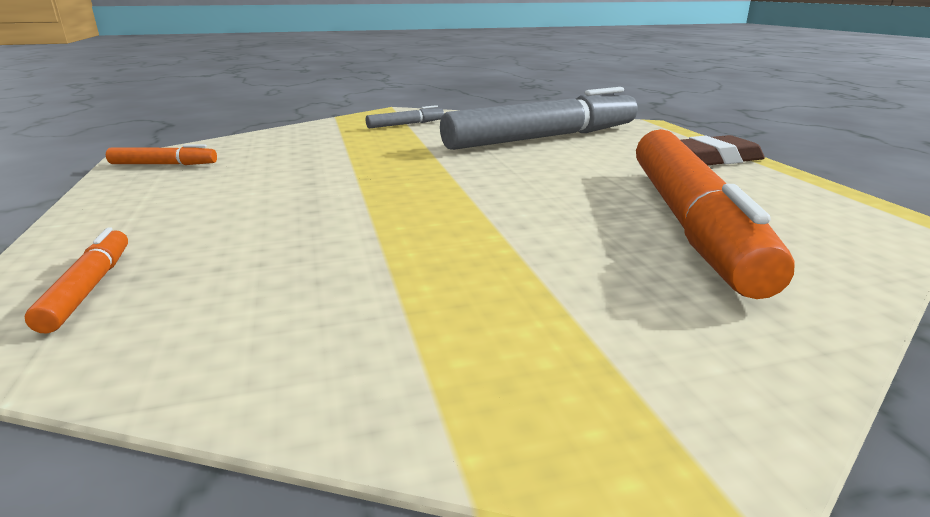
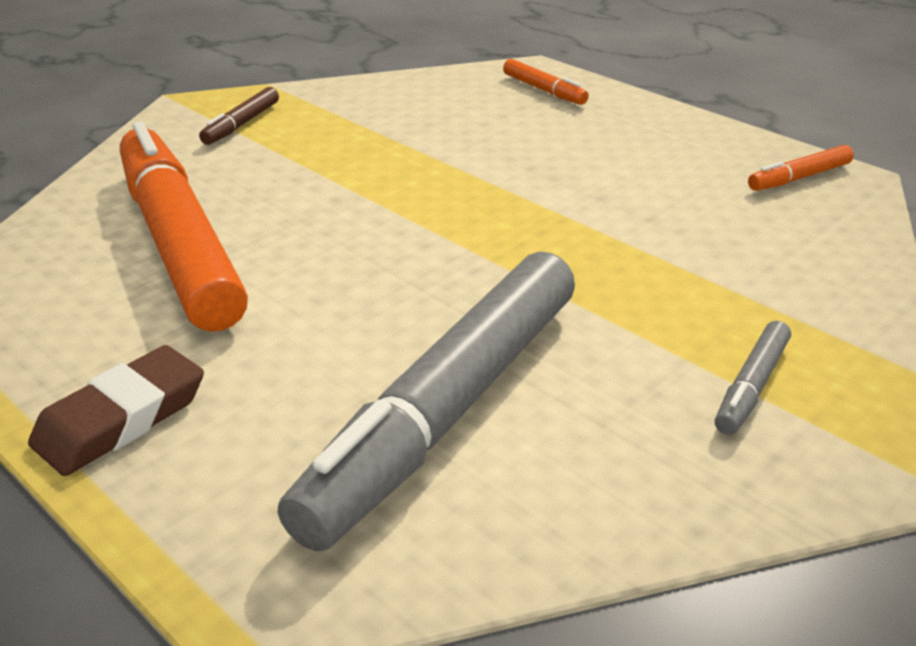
camera: 150 degrees right, 10 degrees up
(588, 360) = (241, 124): none -> brown marker

